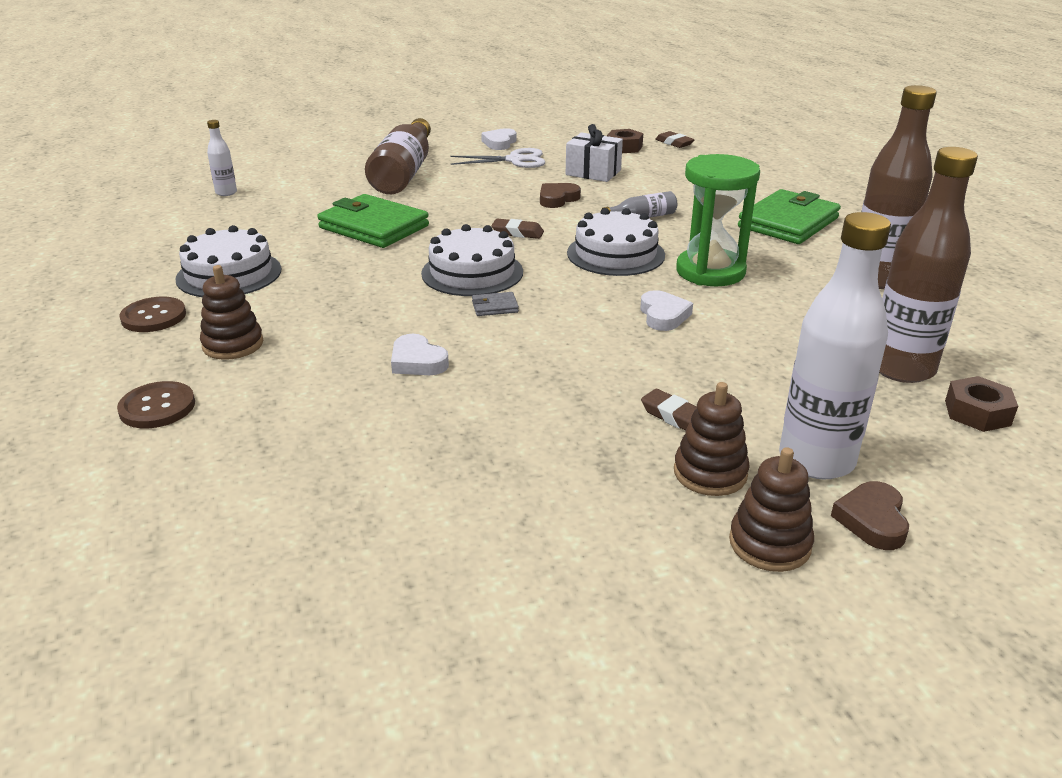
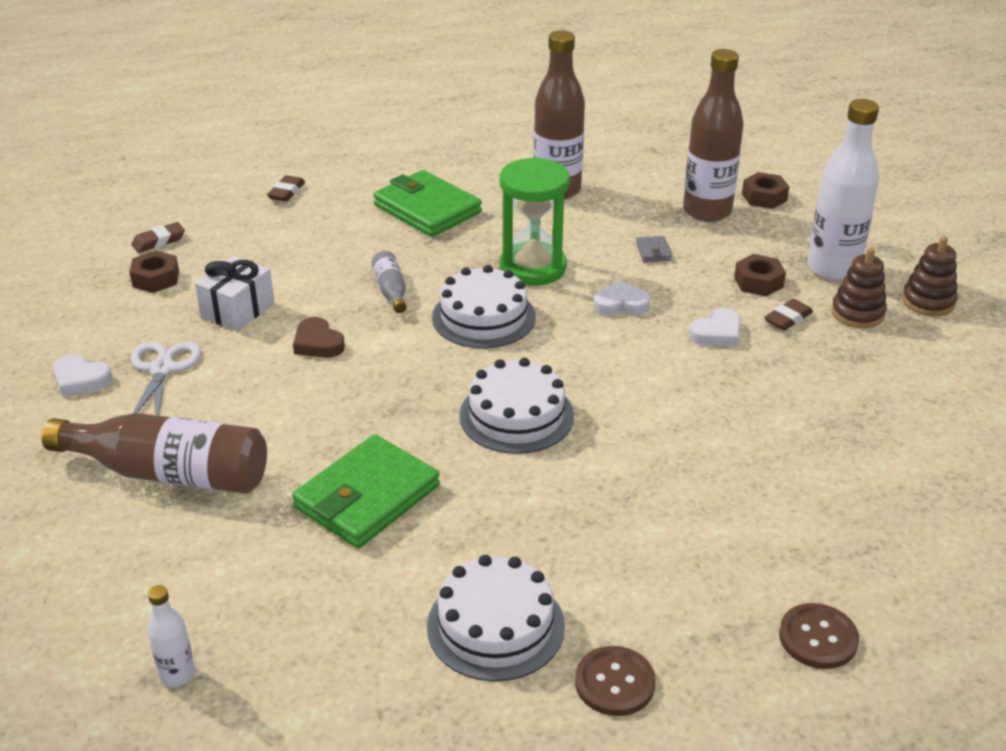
camera: 85 degrees left, 5 degrees up
(233, 344) = (683, 595): brown stacking toy -> none
(417, 361) = (712, 454): white heart -> white heart (717, 333)
(495, 307) = (599, 402): grey wallet -> grey wallet (653, 251)
(517, 233) = (413, 378): brown eraser -> brown eraser (286, 192)
(749, 400) = (758, 282): none -> brown nut
(872, 520) = (894, 261): brown heart -> none

